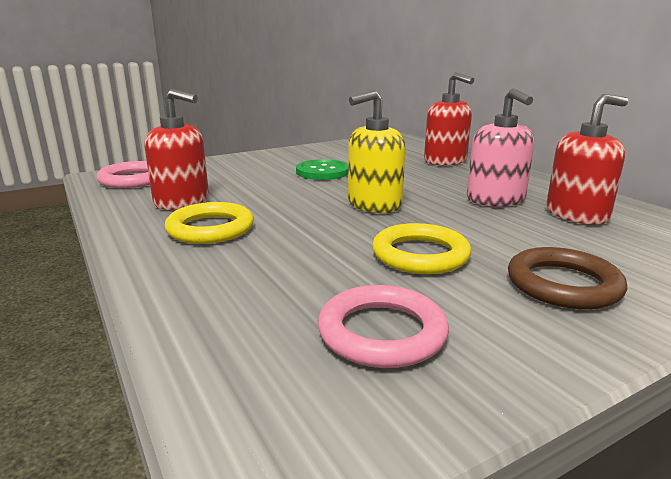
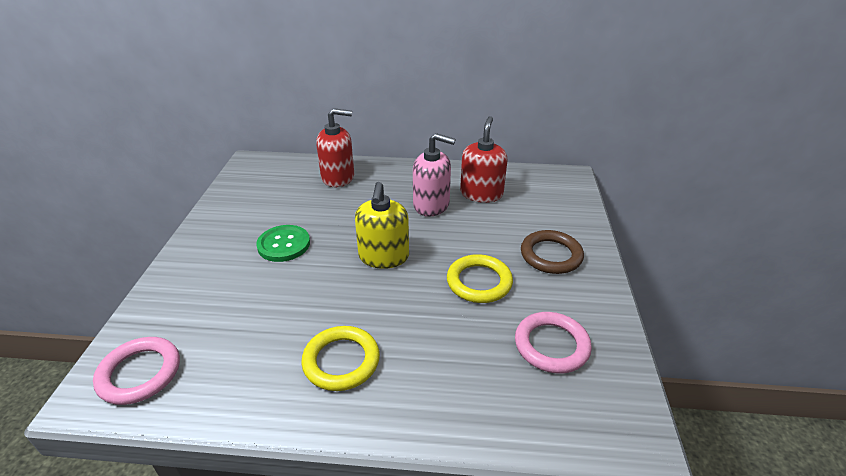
camera: 55 degrees left, 15 degrees up
(182, 201) = (255, 357): red soap dispenser -> none

